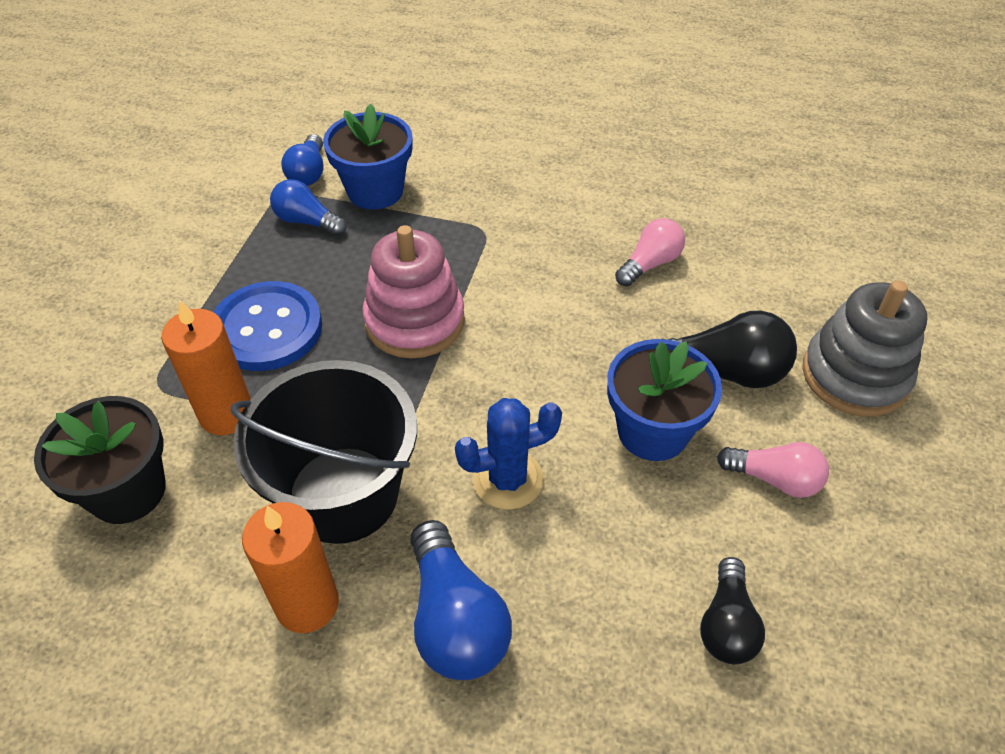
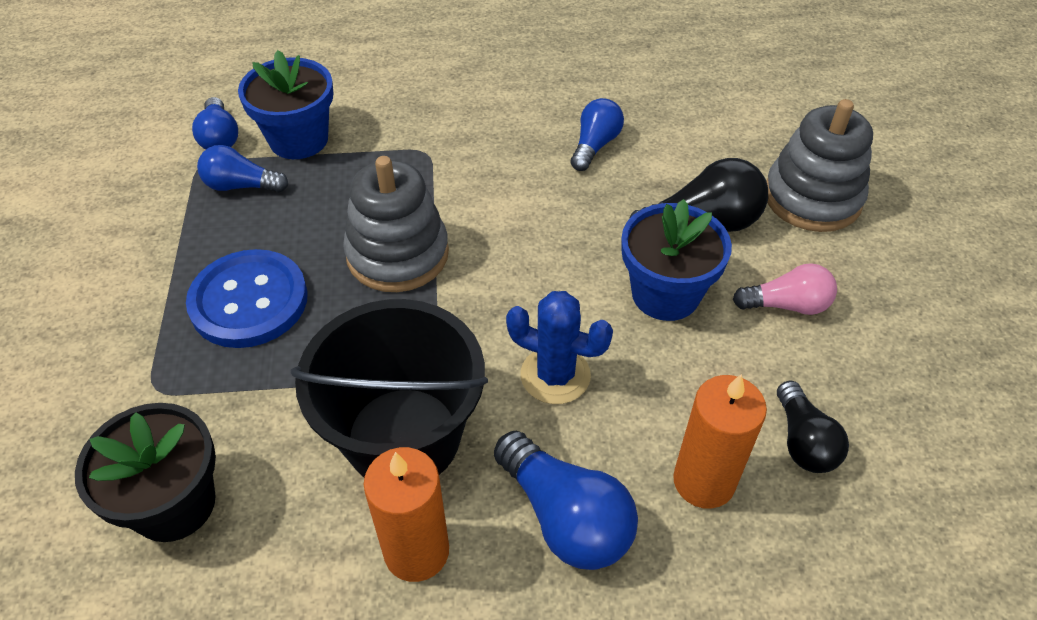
camera: 20 degrees left, 0 degrees up
(226, 414) = (245, 396): orange candle -> orange candle (704, 481)
(415, 321) = (397, 254): pink stacking toy -> grey stacking toy
(508, 479) = (555, 375): blue cactus -> blue cactus turned 60 degrees clockwise
(650, 264) = (595, 145): pink light bulb -> blue light bulb

